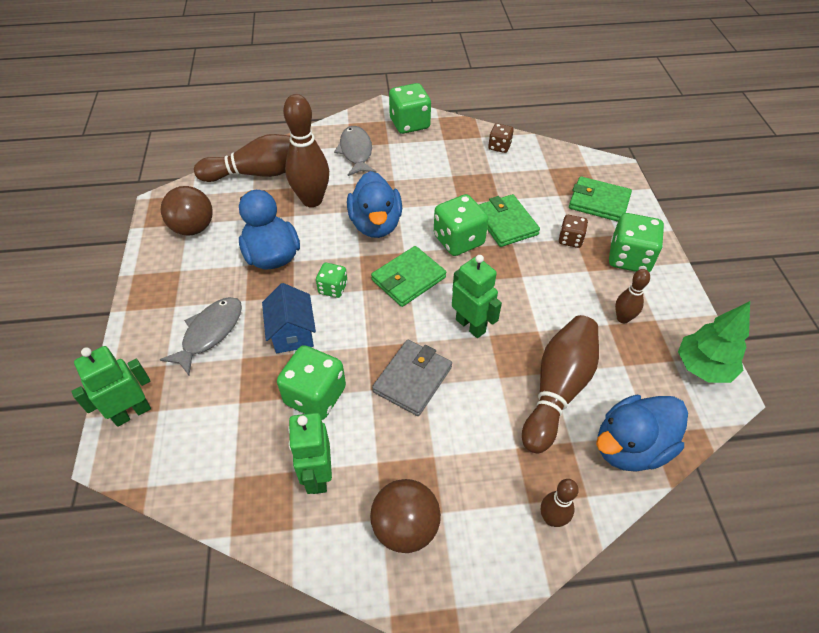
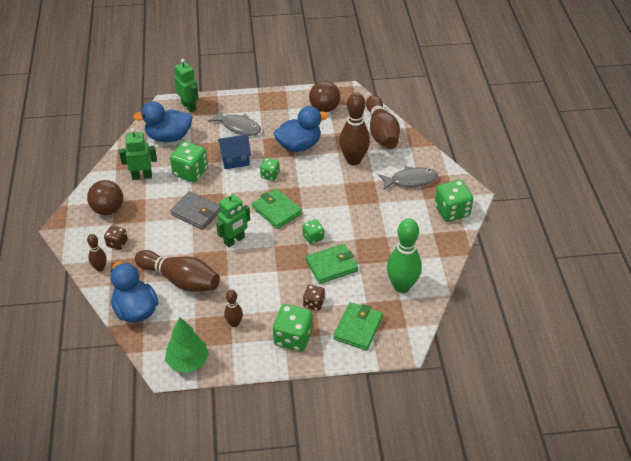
camera: 90 degrees right, 5 degrees down
(376, 224) = (329, 193): blue duck -> blue duck (168, 137)
(458, 240) = (313, 237): green dice -> green dice, size x0.57
(499, 147) = (427, 268): brown dice -> brown dice (117, 243)
(529, 166) = (402, 286): none -> green bowling pin

